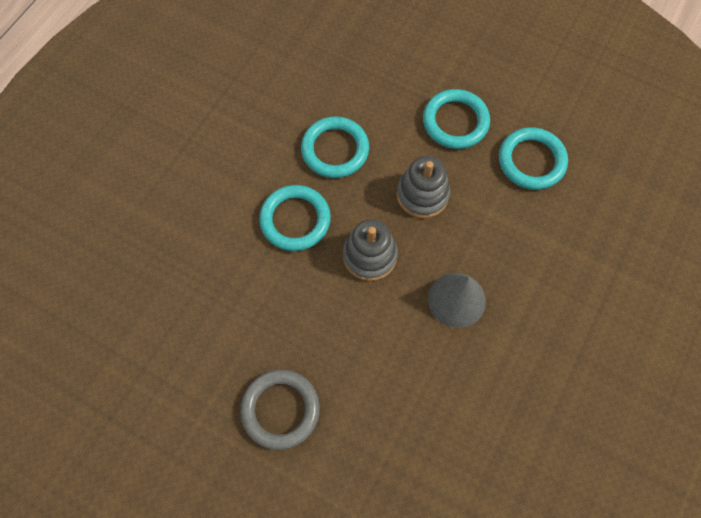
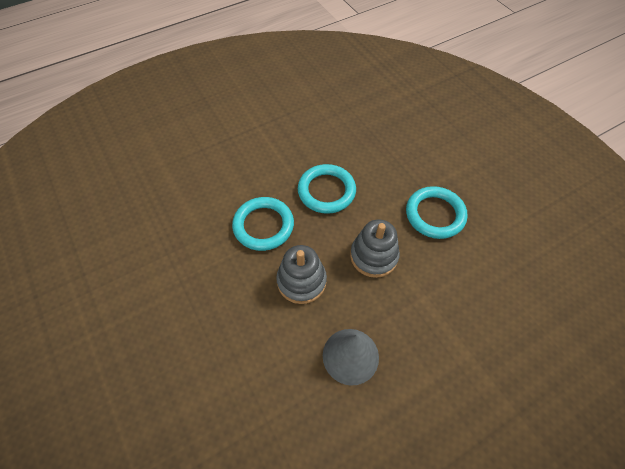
camera: 30 degrees right, 10 degrees down
(280, 410) = (151, 364): grey ring -> none
(531, 161) = (484, 275): turquoise ring -> none

